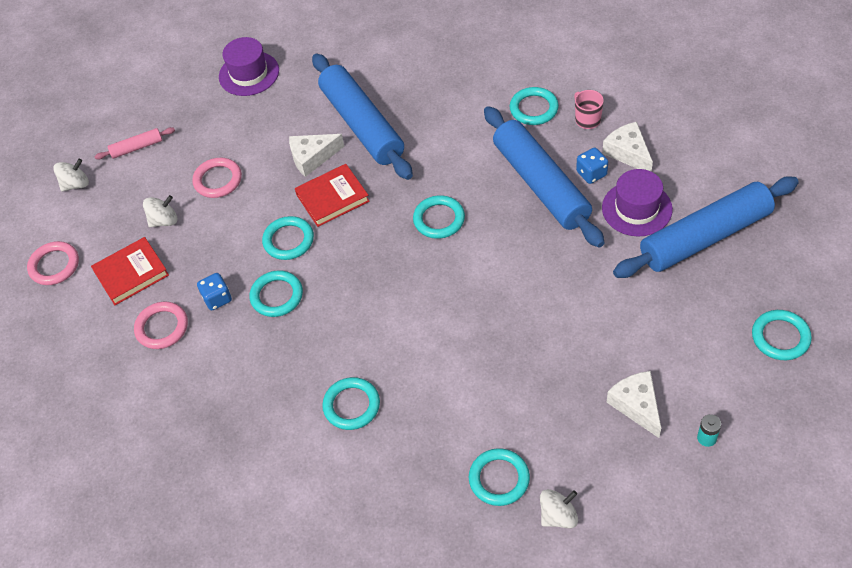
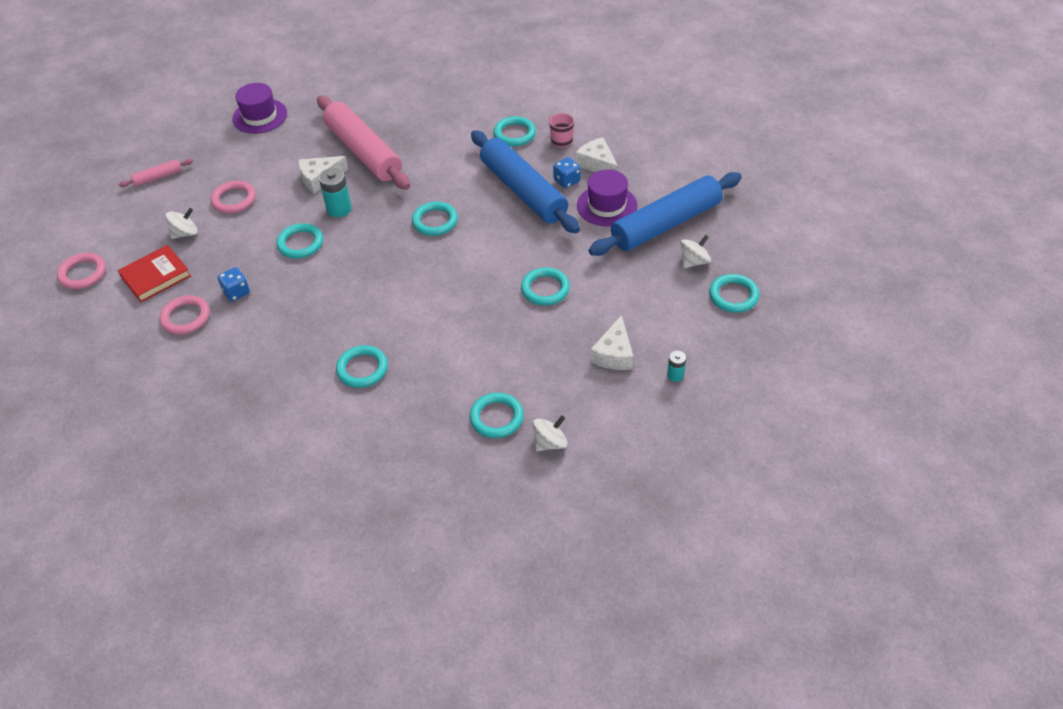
camera: 10 degrees left, 5 degrees down
(76, 184) = (101, 208): white spinning top -> white spinning top (694, 261)
(277, 296) = (291, 287): turquoise ring -> turquoise ring (545, 289)
(332, 198) = (339, 209): red book -> turquoise battery
(362, 125) = (363, 152): blue rolling pin -> pink rolling pin
(636, 405) = (614, 354): white cheese -> white cheese turned 135 degrees counterclockwise

